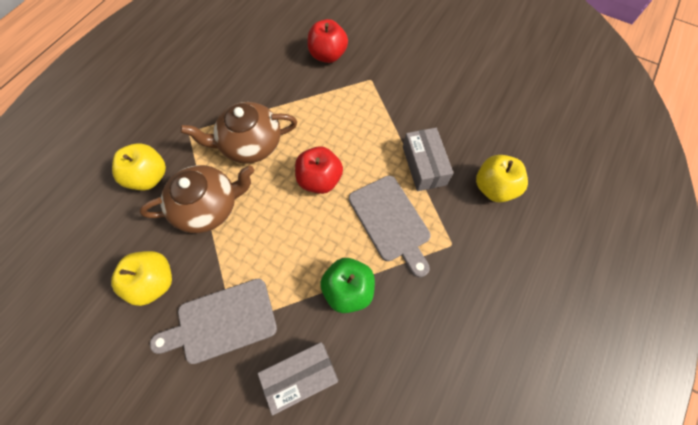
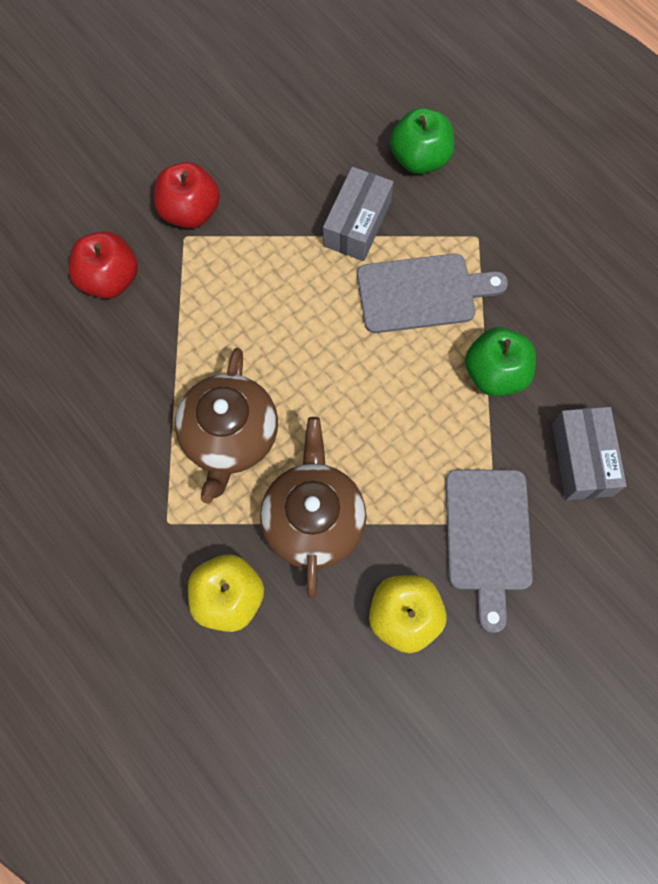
camera: 70 degrees left, 5 degrees up
(319, 180) = (328, 359): red apple -> red apple (190, 211)
(424, 166) = (357, 224): grey box -> grey box turned 75 degrees counterclockwise
(494, 188) = (420, 159): yellow apple -> green apple

